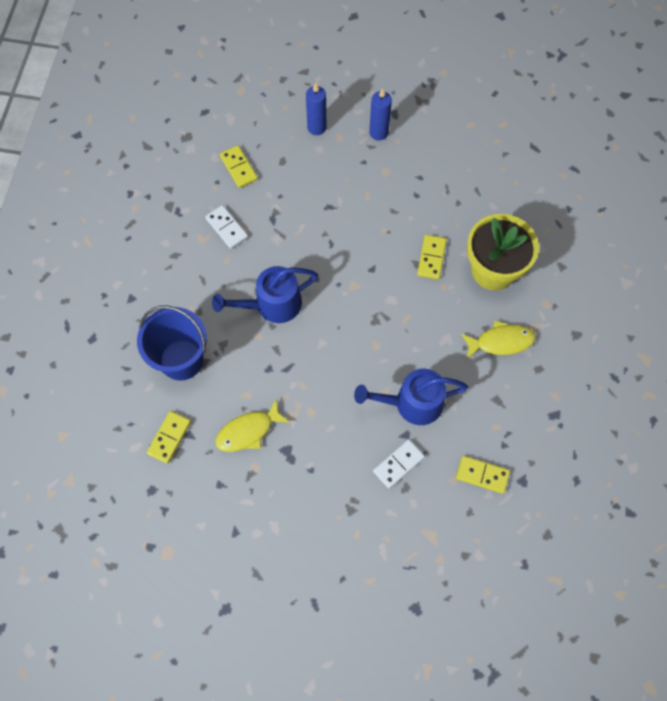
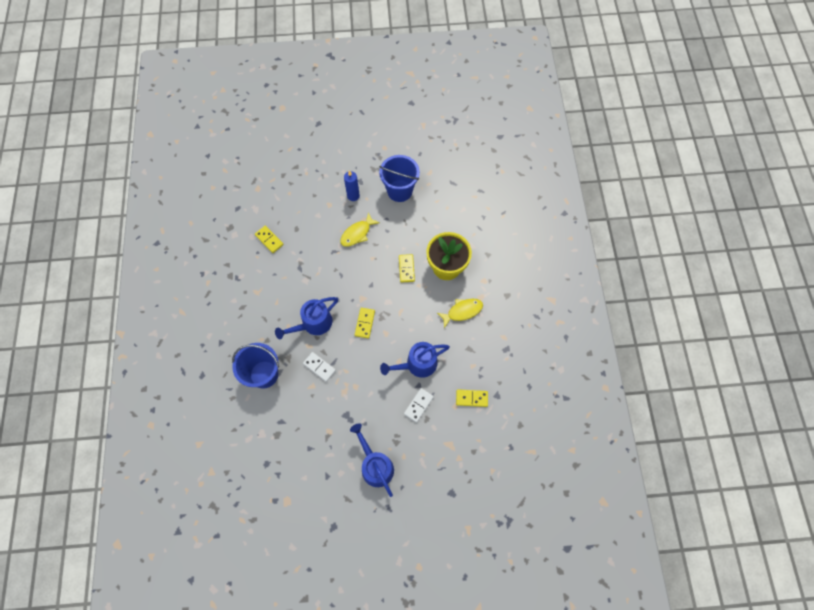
camera: 15 degrees left, 0 degrees up
(169, 437) = (269, 427): yellow domino -> yellow domino (364, 323)
(227, 228) = (271, 281): white domino -> white domino (319, 367)
(248, 431) = (319, 409): yellow fish -> yellow fish (357, 233)
(310, 535) = (375, 465): none -> blue watering can
(316, 127) = (313, 202): blue candle -> none
(450, 141) = (399, 190): none -> blue bucket

